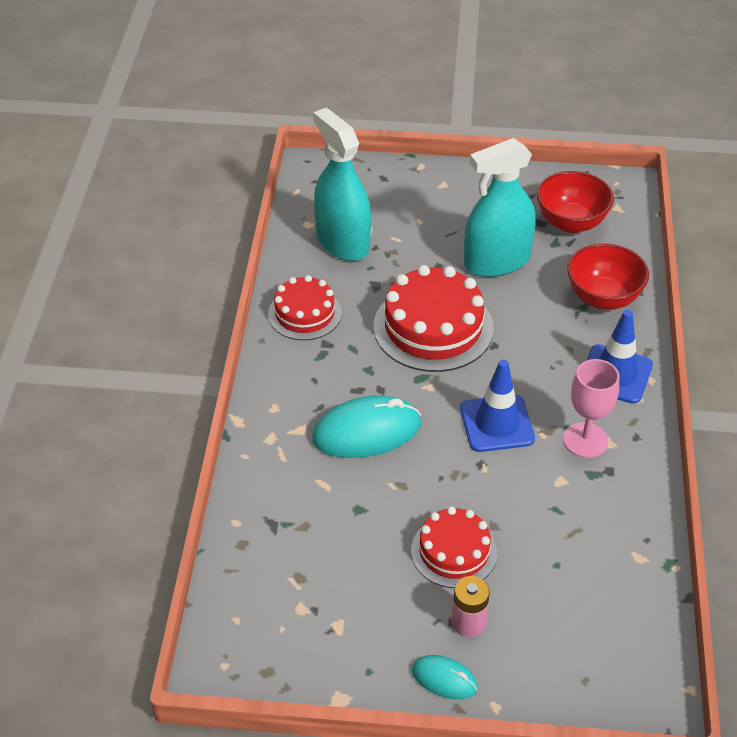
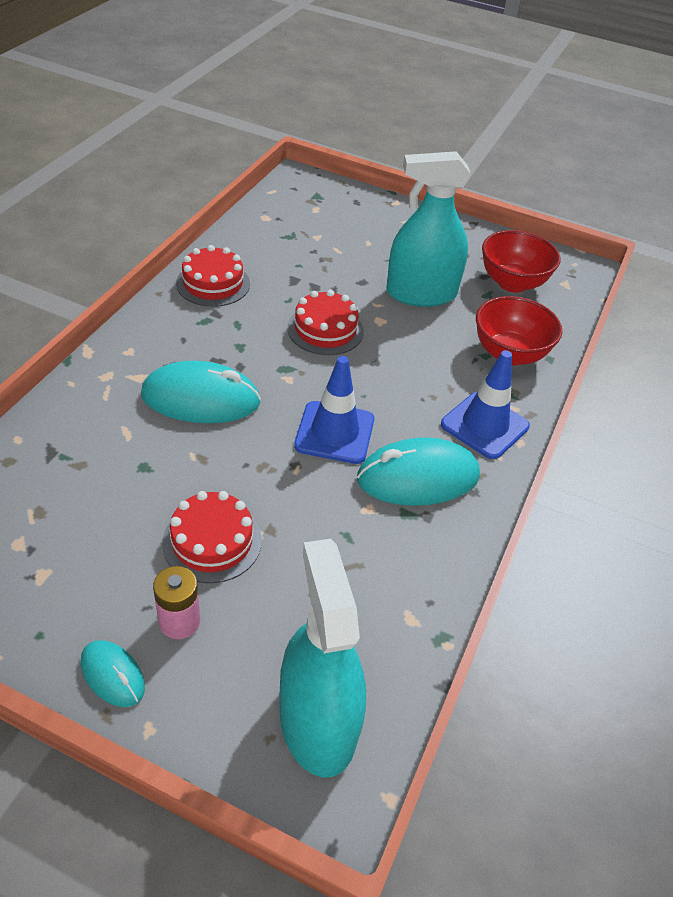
camera: 15 degrees right, 0 degrees up
(342, 242) = (287, 238): turquoise spray bottle -> turquoise spray bottle (317, 722)
(433, 327) = (325, 329): red cake -> red cake, size x0.62
(585, 440) = (418, 477): pink goblet -> turquoise mouse

